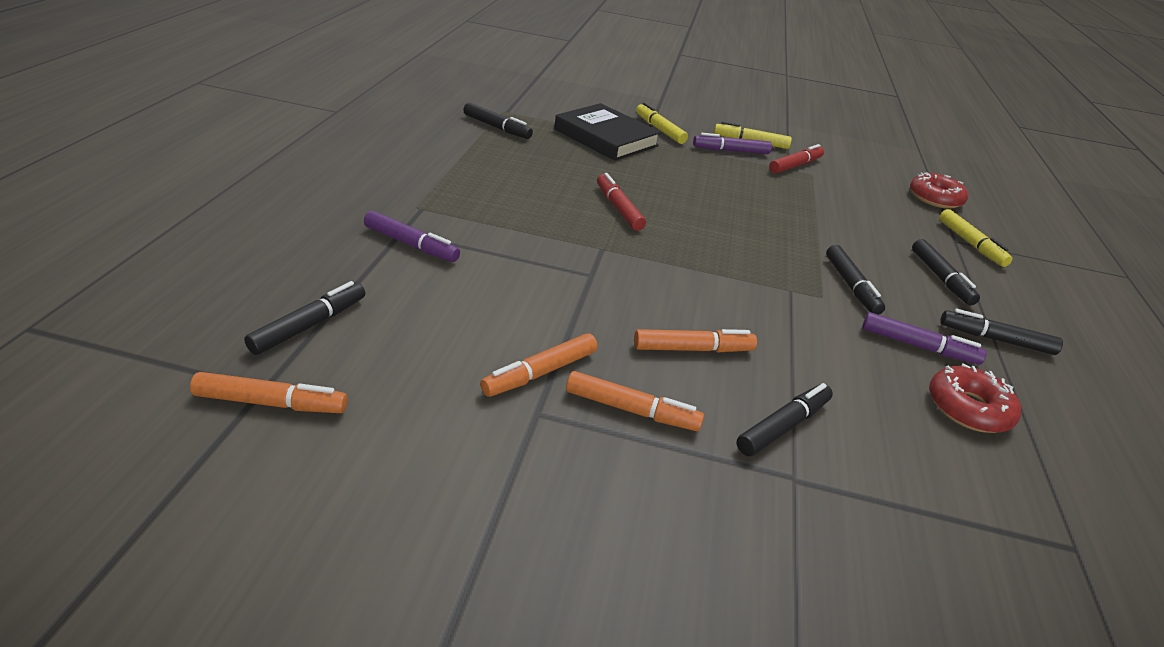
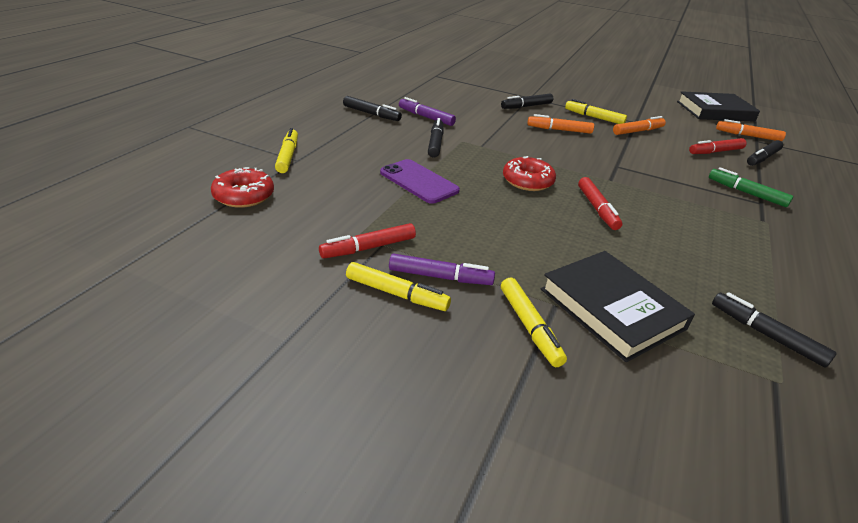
camera: 165 degrees left, 0 degrees up
(269, 530) = (715, 111): none -> black book
(400, 331) = (715, 152): none -> red marker
(411, 245) = (746, 193): purple marker -> green marker
(631, 410) = (594, 117): orange marker -> yellow marker
(815, 225) = (419, 181): none -> purple phone
(940, 278) = (358, 140): black marker -> none
(968, 408) = (429, 100): red donut -> red donut (527, 181)

